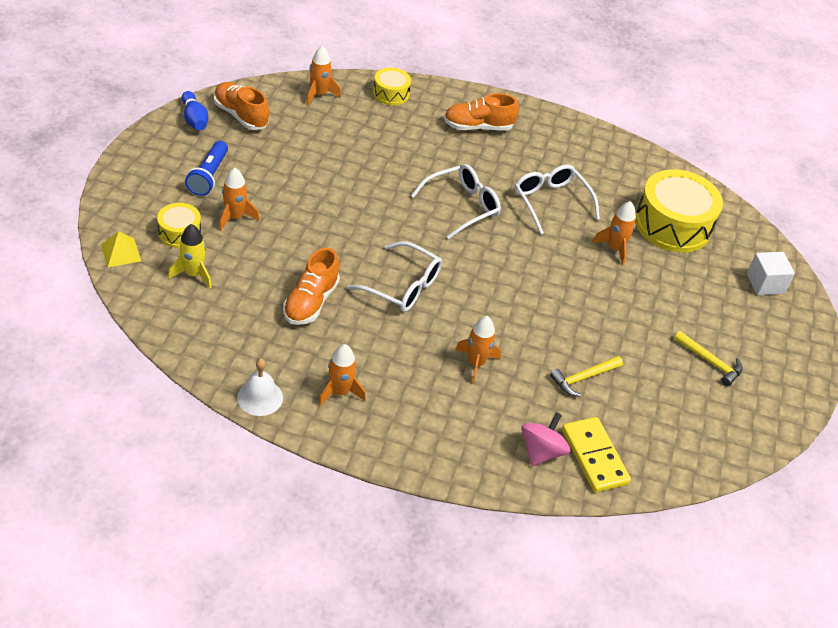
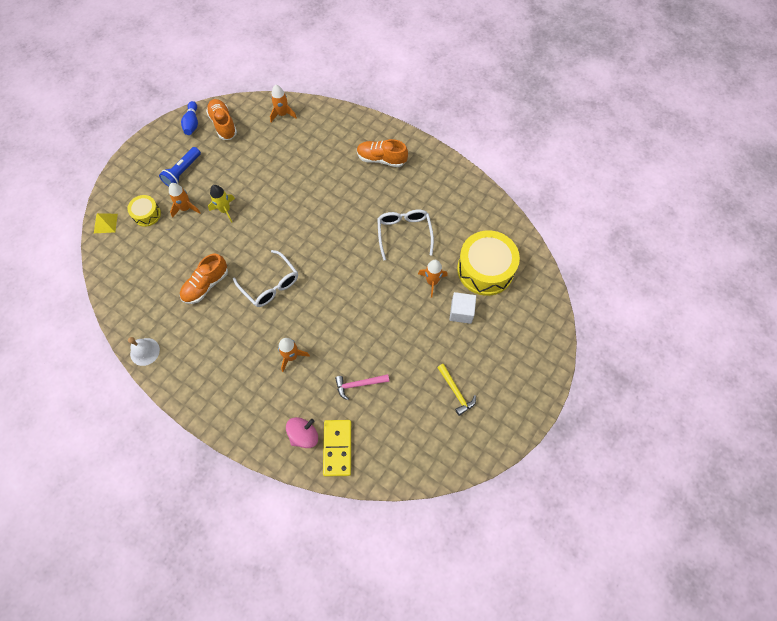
camera: 25 degrees right, 20 degrees up
(193, 274) = (142, 248): yellow rocket -> yellow rocket (225, 210)
(340, 392) = (195, 359): orange rocket -> none
(391, 93) = (332, 120): yellow drum -> none
(462, 206) = (340, 226): white glasses -> none
(583, 378) = (359, 384): yellow hammer -> pink hammer
(765, 284) = (531, 334): white cube -> white cube (461, 312)

